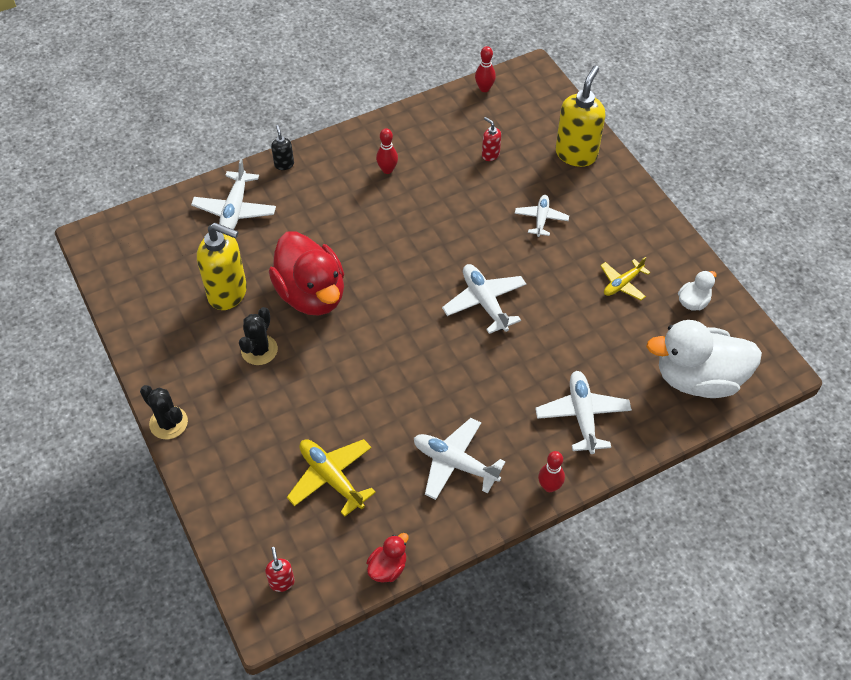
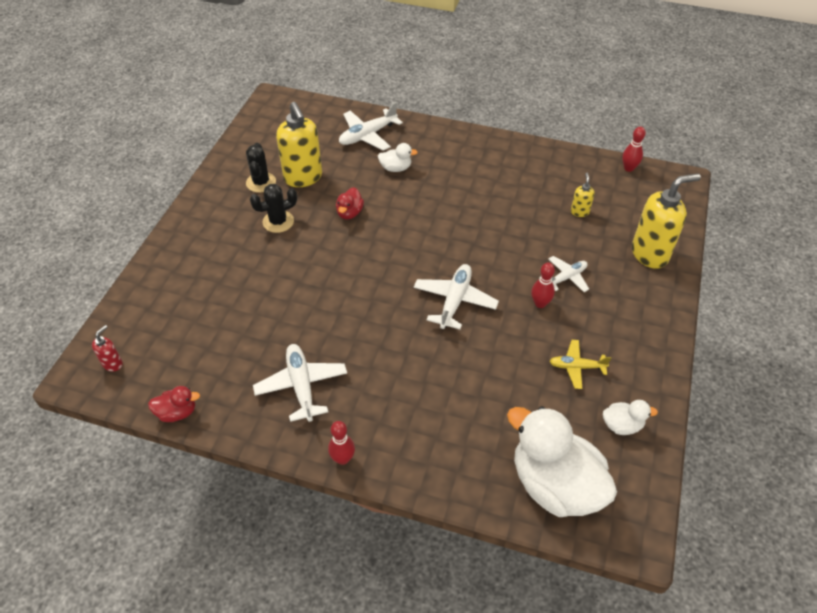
camera: 45 degrees right, 5 degrees down
(168, 423) = (179, 223): black cactus -> black cactus (261, 182)
(284, 164) = (430, 129): black soap dispenser -> none
(299, 223) = (396, 168): none -> white duck
(311, 294) = (349, 213): red duck -> red duck, size x0.44
(331, 478) = (219, 328): yellow plane -> none
(387, 170) = (493, 174): red bowling pin -> red bowling pin (540, 303)
(490, 155) = (579, 212): red soap dispenser -> yellow soap dispenser
(582, 416) = (428, 432): white plane -> none

